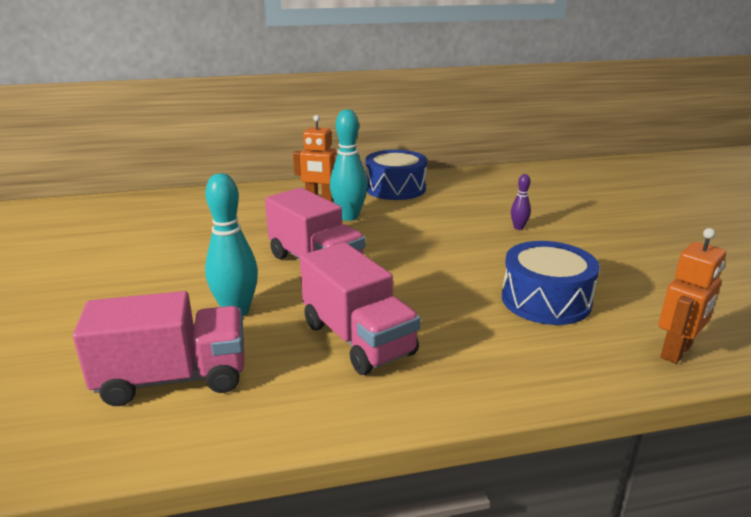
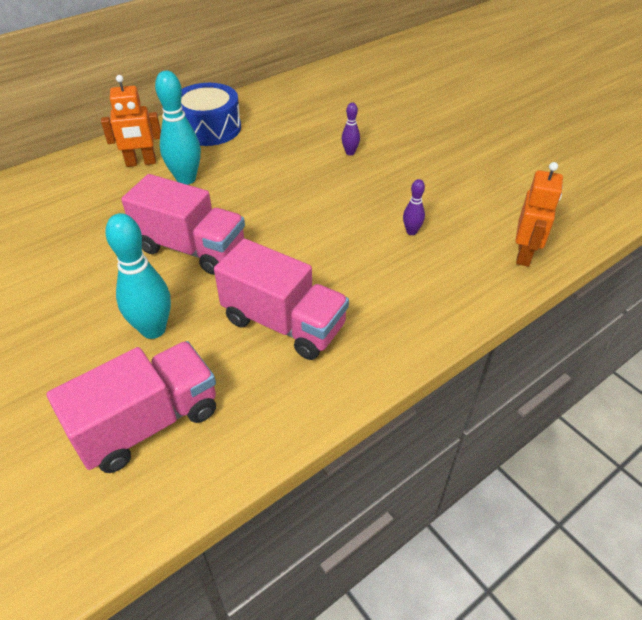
camera: 25 degrees left, 20 degrees up
(546, 300) = (411, 232): blue drum -> purple bowling pin

